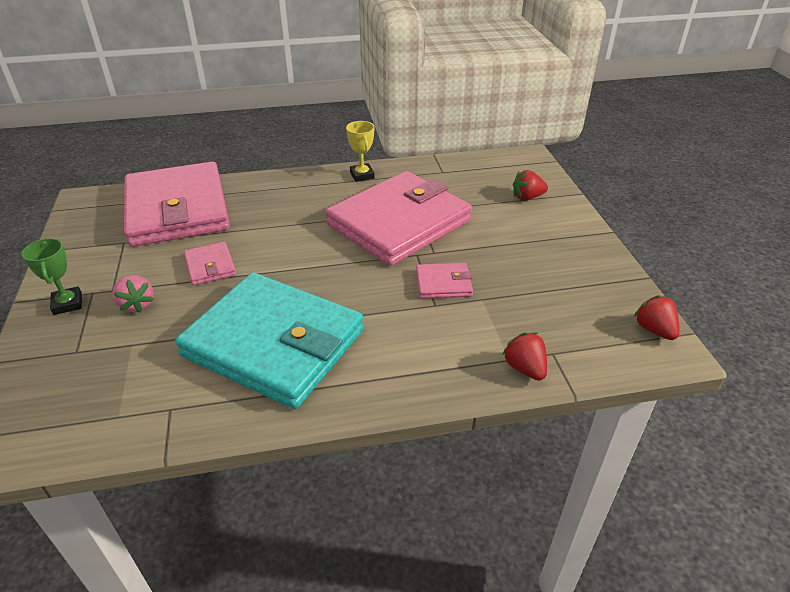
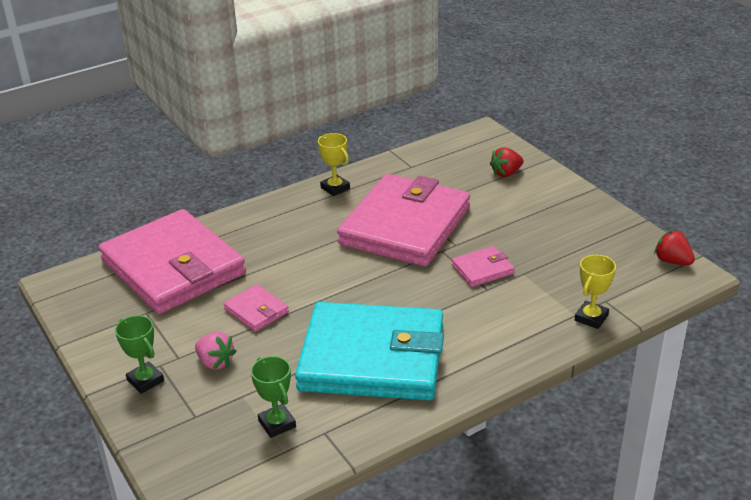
camera: 20 degrees left, 5 degrees down
(135, 384) = (277, 424): none -> green trophy
(525, 368) = (591, 318): red strawberry -> yellow trophy

